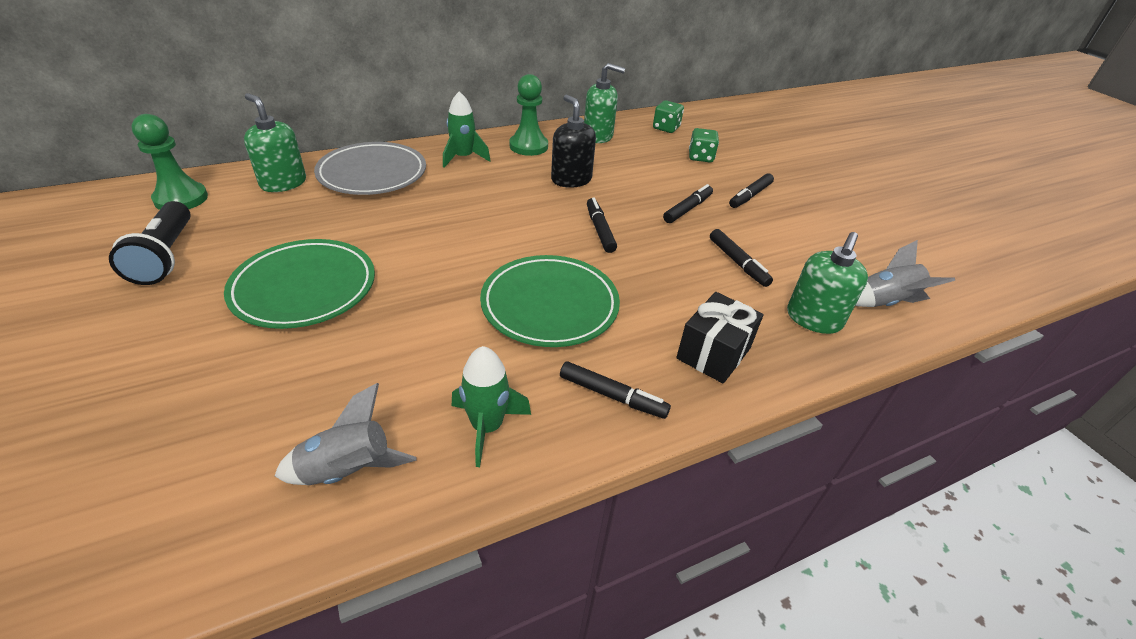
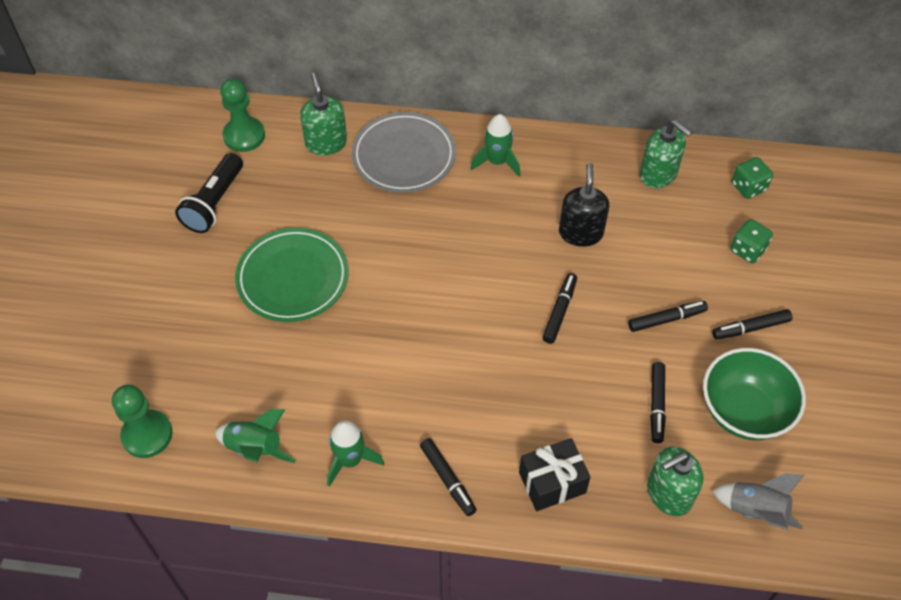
camera: 35 degrees right, 15 degrees up
(348, 470) = (255, 448): grey rocket -> green rocket
(528, 146) = (572, 166): green pawn -> green pawn (147, 435)
(550, 305) = (459, 376): green plate -> none
(802, 244) = (744, 411): none -> green bowl

